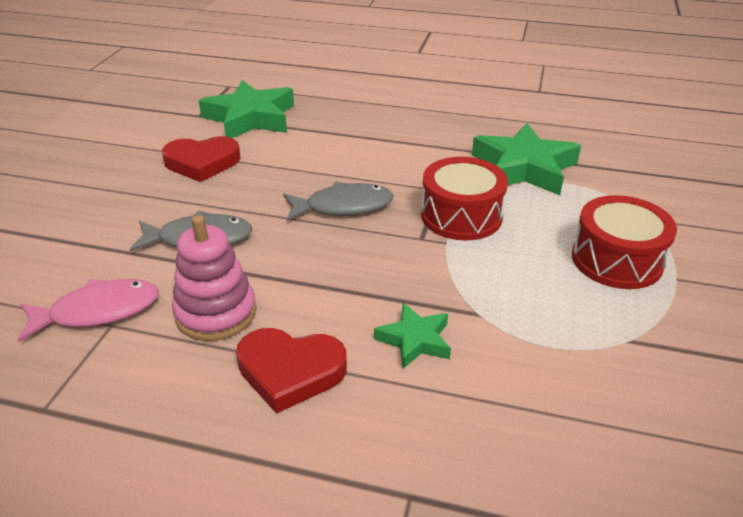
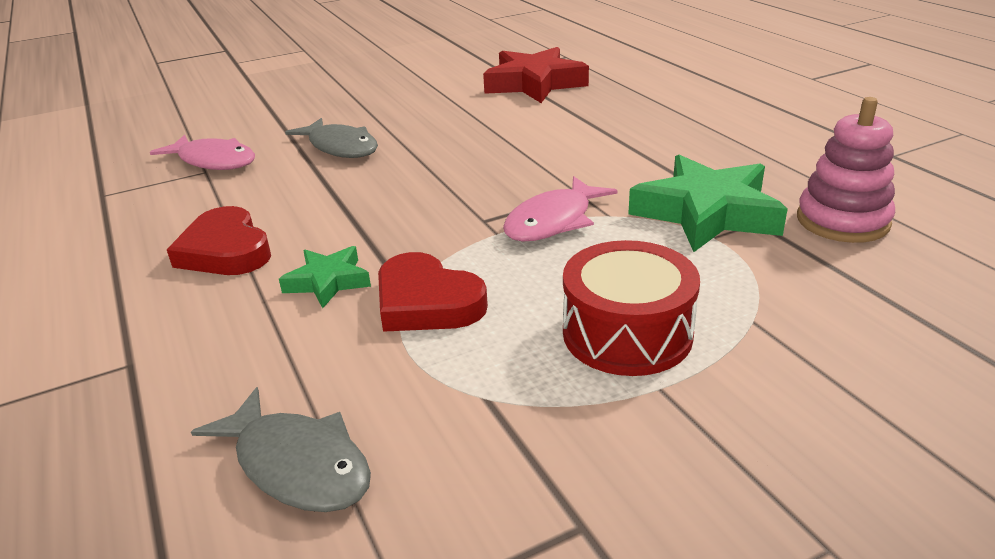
camera: 50 degrees right, 5 degrees down
(202, 163) = (438, 101): red heart -> red heart (426, 302)
(216, 313) = (260, 194): pink stacking toy -> pink stacking toy (842, 221)
(250, 118) = (534, 84): green star -> red star
(343, 206) = (472, 170): grey fish -> grey fish (297, 464)
(461, 216) = (553, 221): red drum -> pink fish

